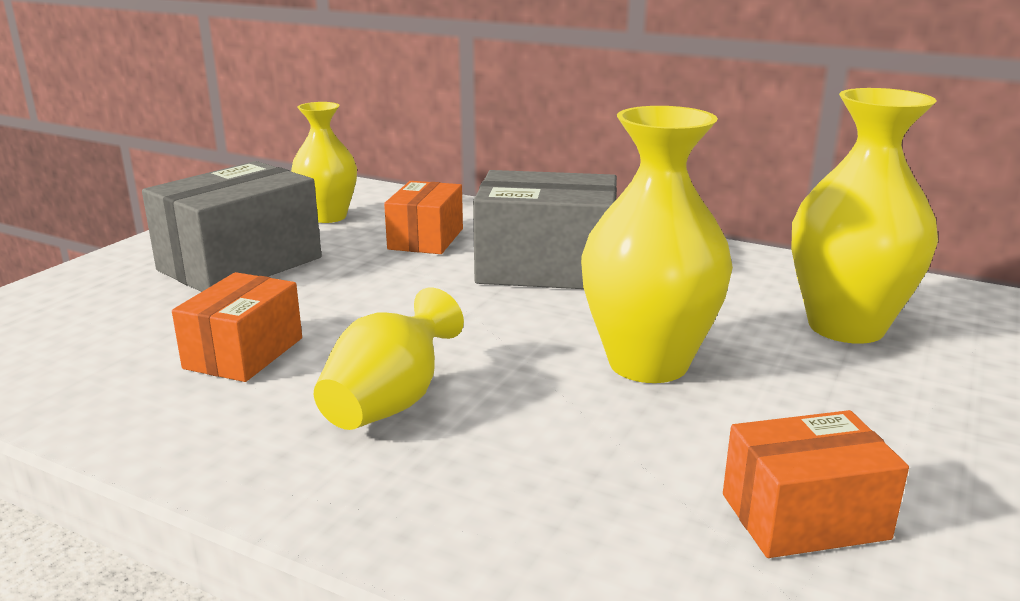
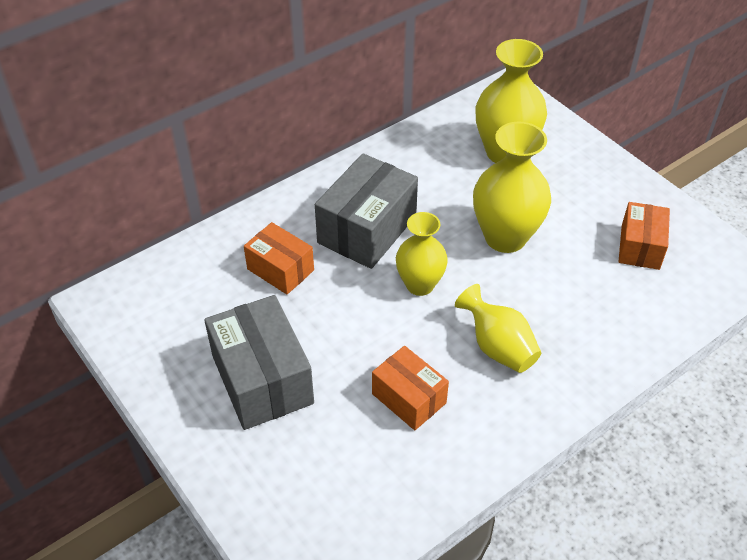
camera: 65 degrees left, 25 degrees up
(328, 217) = (196, 311): yellow vase -> yellow vase (420, 285)

